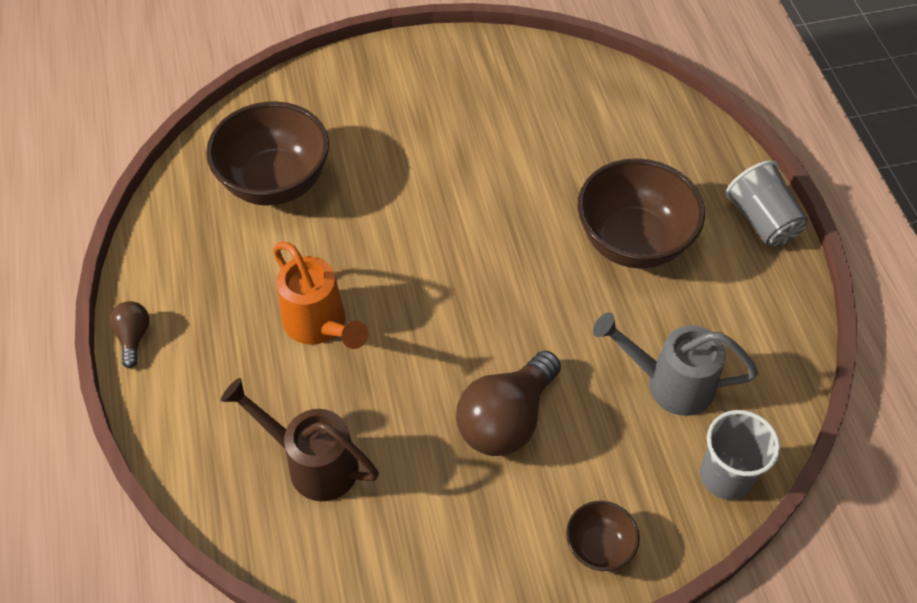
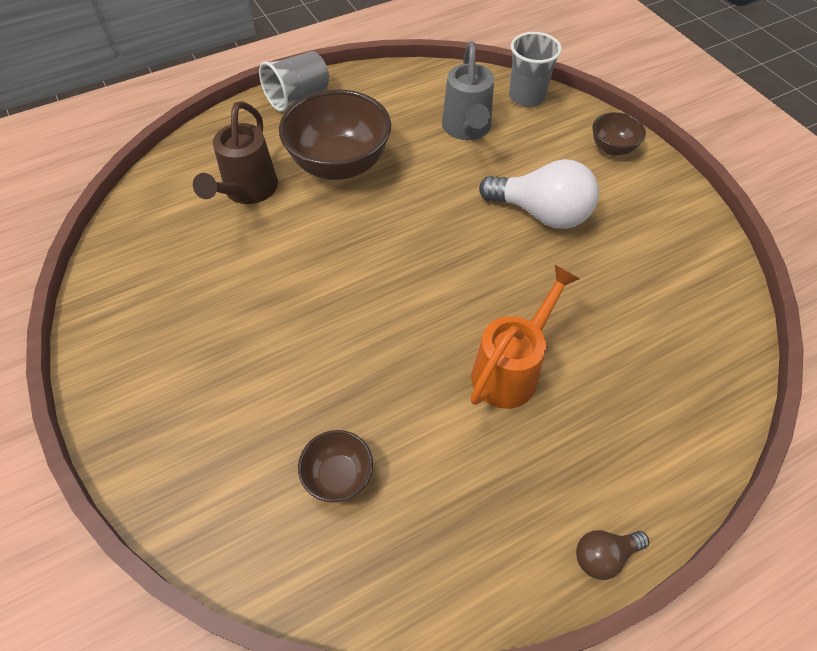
camera: 105 degrees left, 0 degrees up
(275, 182) = (338, 476): brown bowl -> brown bowl, size x0.49
(313, 463) = (649, 332): brown watering can -> brown watering can (247, 191)
(506, 419) = (541, 213): brown light bulb -> white light bulb

